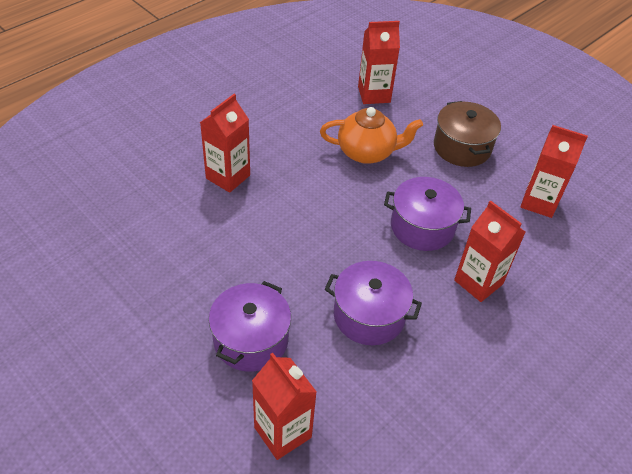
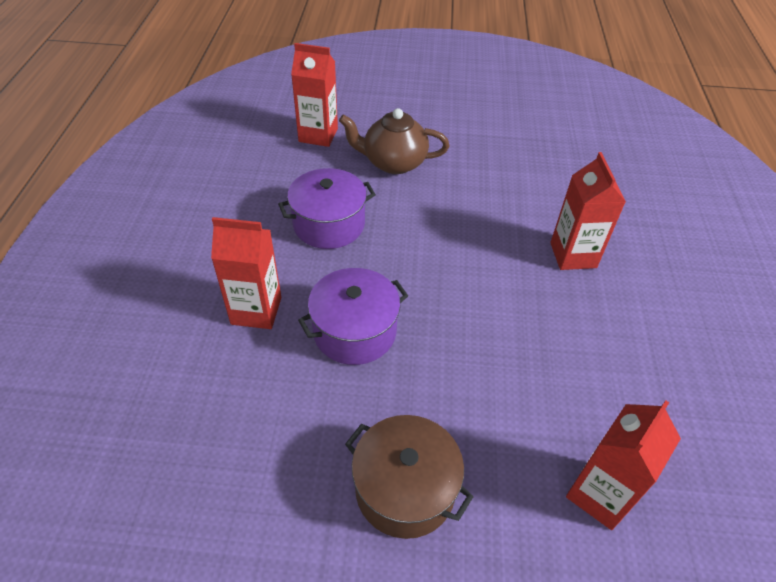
camera: 140 degrees right, 0 degrees up
(251, 340) = (393, 162): purple pot -> brown teapot
(367, 152) = (498, 383): orange teapot -> none
(539, 202) = (245, 468): red carton -> none

